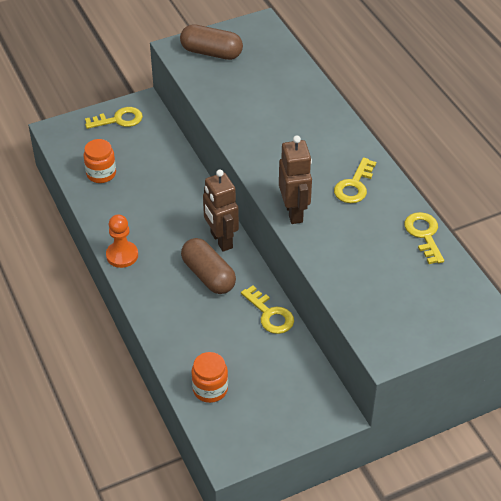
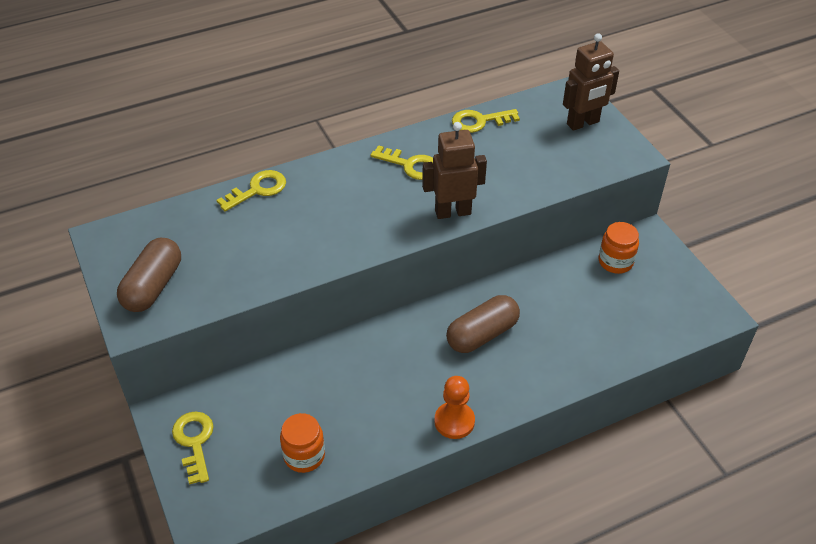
camera: 90 degrees left, 0 degrees up
(210, 389) = (640, 330): orange jar -> orange jar (615, 262)
(221, 240) = (427, 324): brown robot -> brown robot (583, 123)
(270, 314) = (533, 281): yellow key -> yellow key (258, 190)

